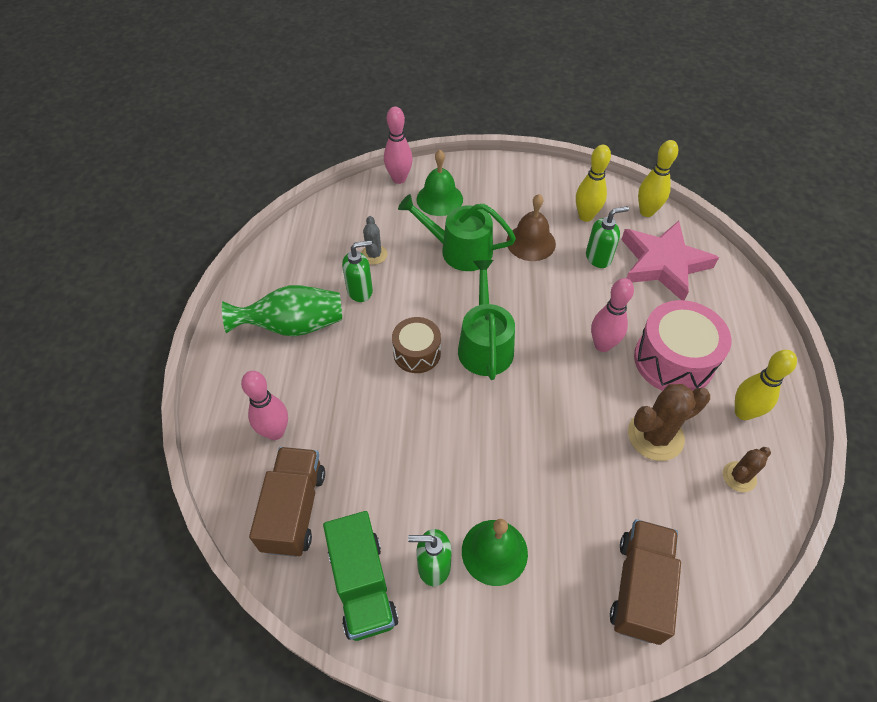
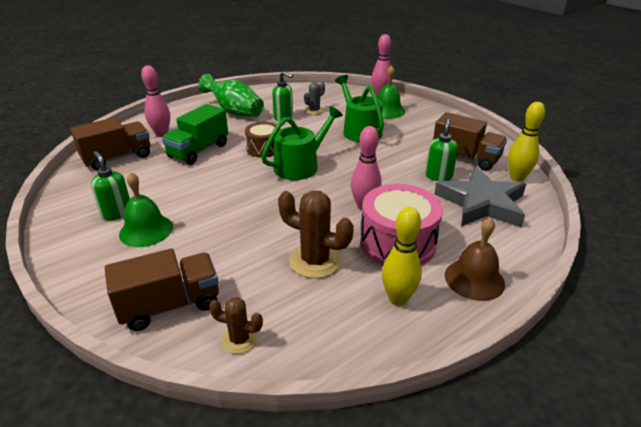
camera: 50 degrees right, 20 degrees down
(363, 585) = (85, 196): green truck -> green truck (198, 151)
(531, 242) = (406, 148): brown bell -> brown bell (474, 279)
(585, 216) = (465, 158): yellow bowling pin -> brown truck
(598, 258) = (438, 176): green soap dispenser -> green soap dispenser turned 105 degrees counterclockwise
(663, 264) = (481, 203): pink star -> grey star
(739, 477) = (329, 321): brown cactus -> brown cactus (239, 339)

